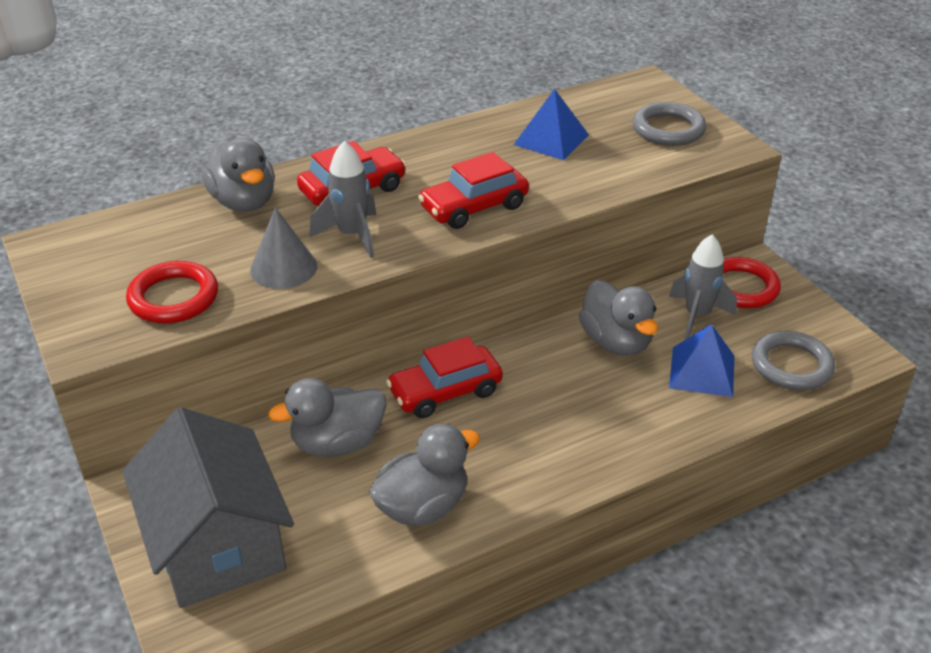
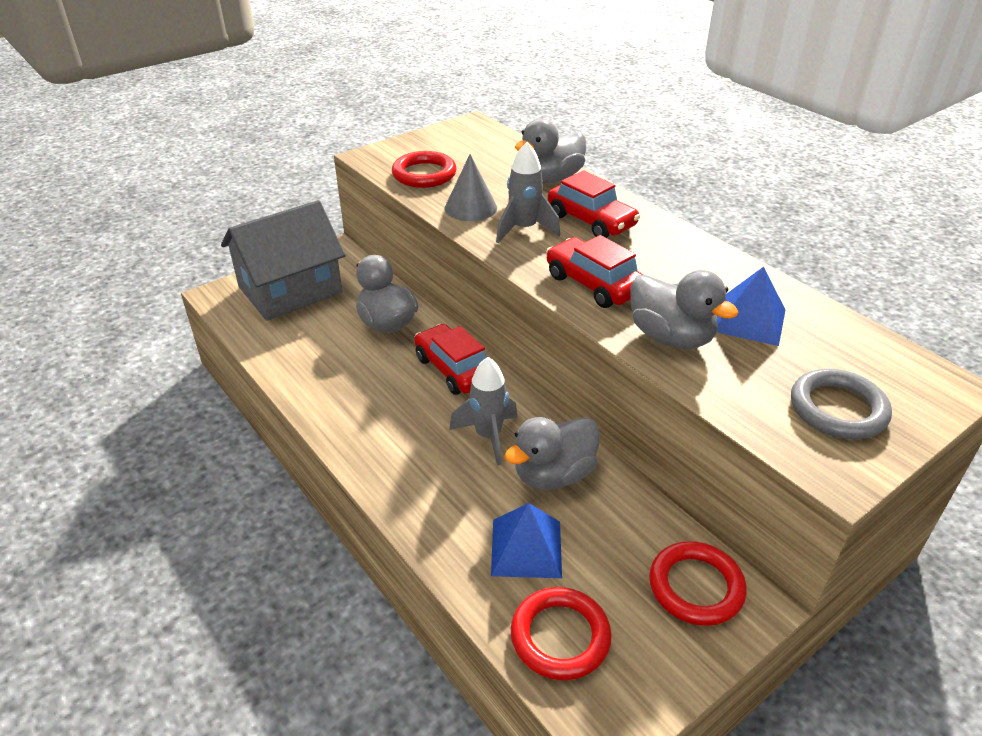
camera: 80 degrees right, 0 degrees up
(422, 506) = (324, 373): grey duck -> grey duck (671, 337)
(697, 316) = (622, 542): grey rocket -> grey rocket (488, 436)
(791, 365) = (560, 637): grey ring -> red ring

